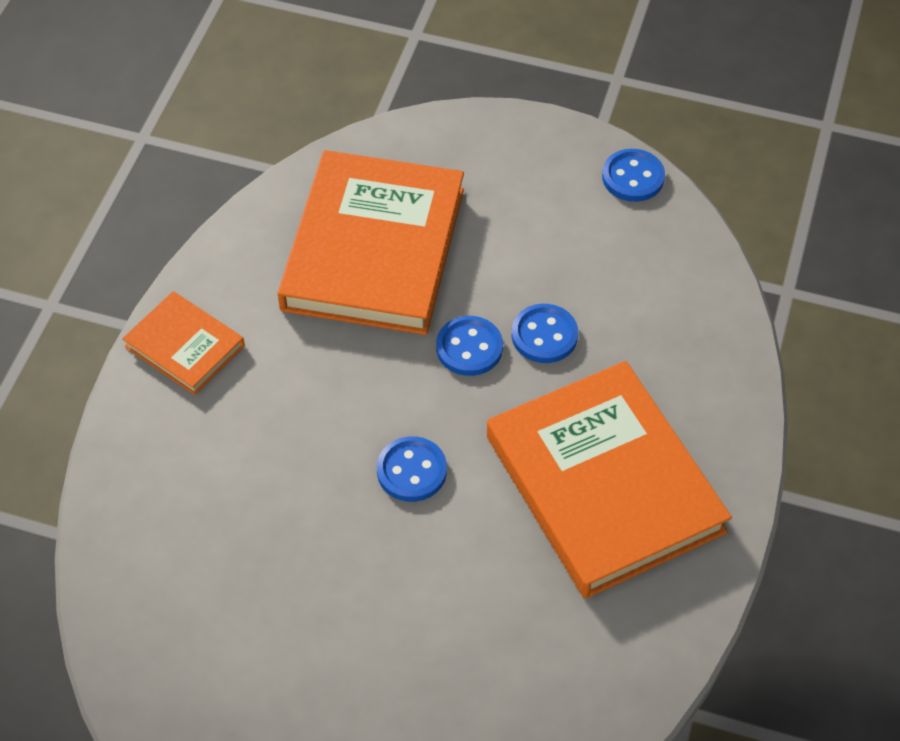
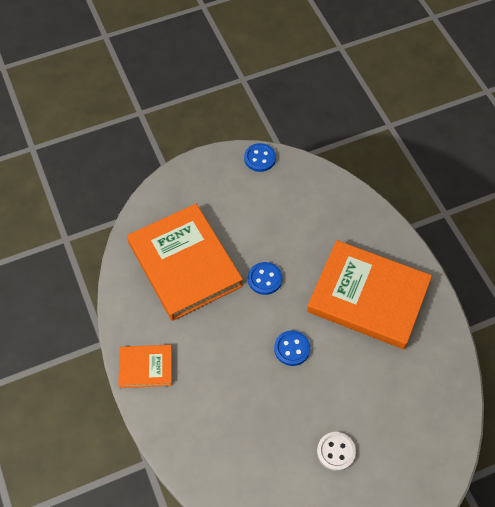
camera: 40 degrees left, 5 degrees up
(331, 659) = (336, 452): none -> white button
(544, 335) = (289, 252): blue button -> none

